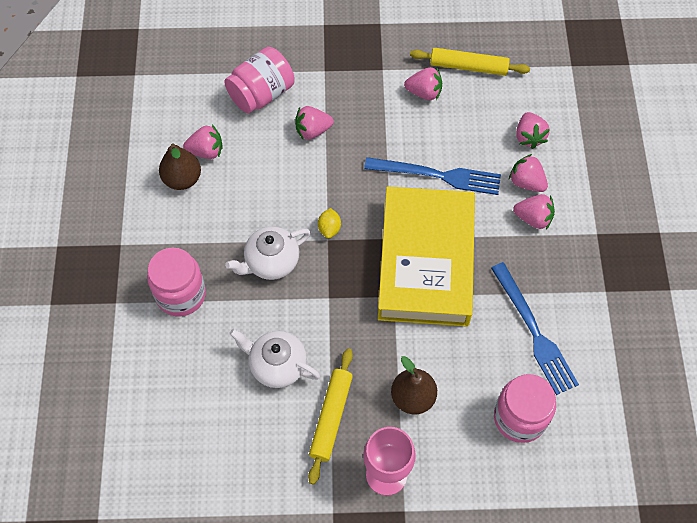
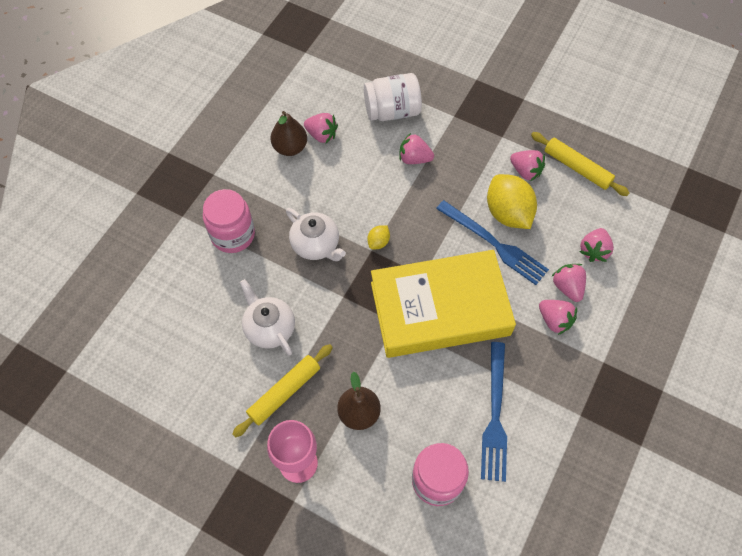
camera: 30 degrees right, 0 degrees up
(261, 94) = (392, 111): pink jar -> white jar
(271, 262) = (316, 245): white teapot -> white teapot turned 135 degrees counterclockwise
(426, 261) = (440, 309): yellow book -> yellow book turned 45 degrees clockwise
(432, 140) = (508, 213): none -> yellow lemon

